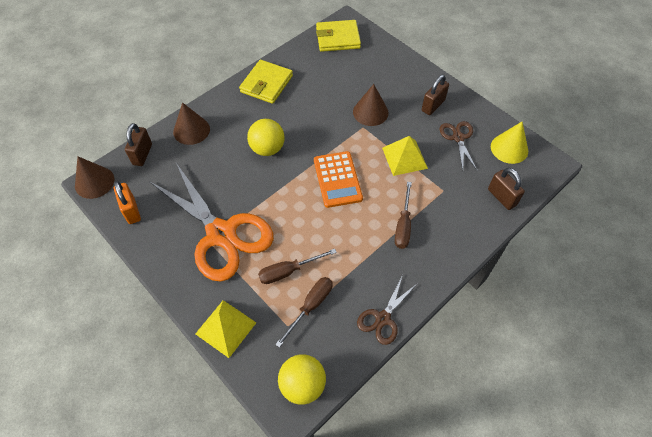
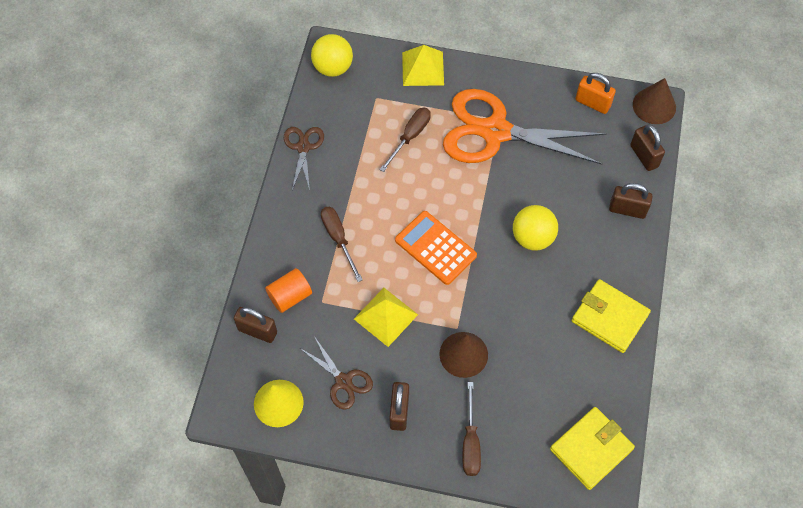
camera: 145 degrees right, 5 degrees up
(191, 130) = (627, 210): brown cone -> brown padlock
(266, 84) = (609, 317): yellow wallet -> yellow wallet turned 45 degrees counterclockwise
(310, 306) = (369, 121): brown screwdriver -> brown screwdriver (470, 442)
(465, 207) = (290, 296): none -> orange cylinder

